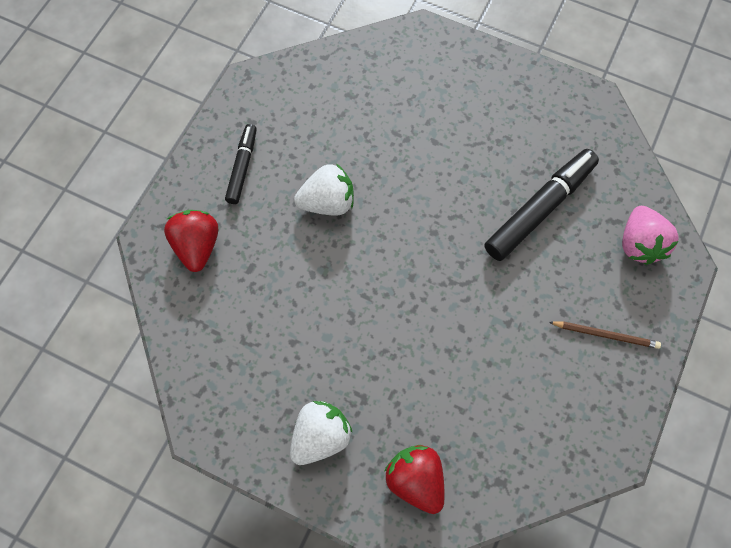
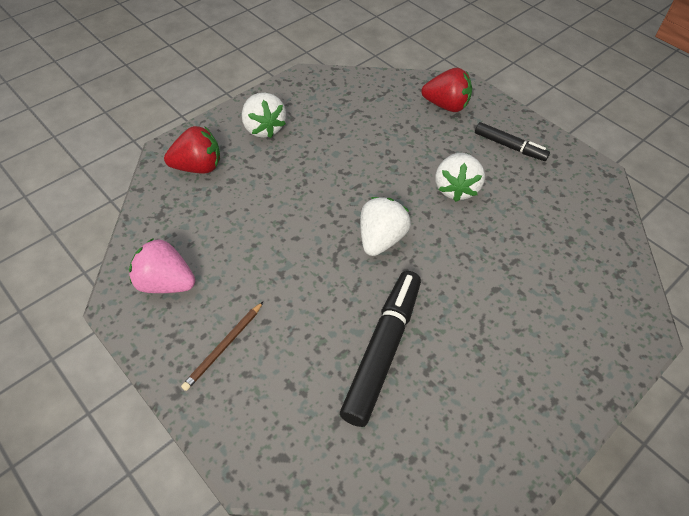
camera: 110 degrees right, 15 degrees down
(425, 249) = (381, 239): none -> white strawberry
(540, 209) = (382, 350): black marker -> black marker turned 135 degrees counterclockwise
(639, 244) = (299, 432): pink strawberry -> pink strawberry (166, 283)

